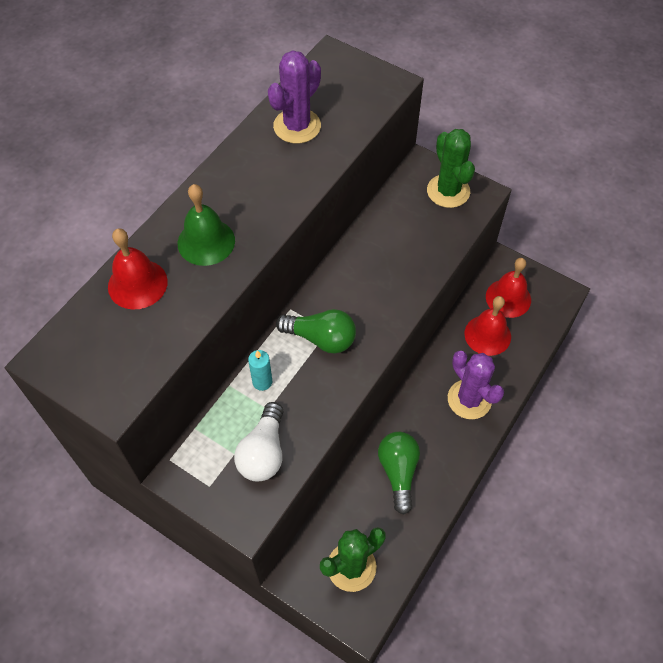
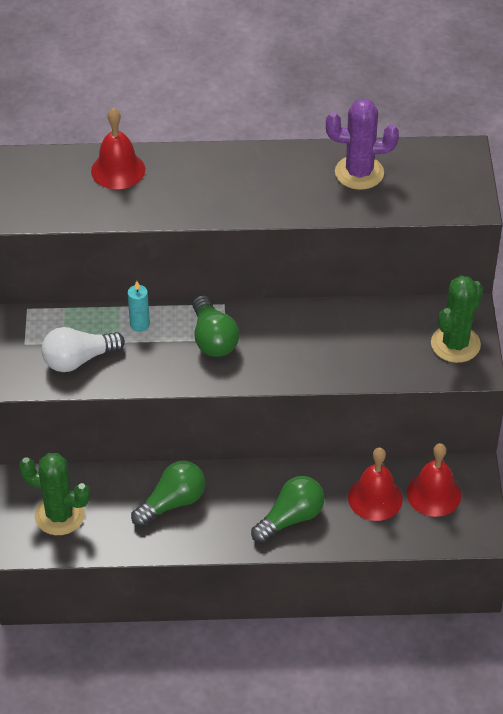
camera: 55 degrees right, 10 degrees down
(206, 242) = (190, 185): green bell -> none
(469, 399) = (290, 518): purple cactus -> green light bulb

